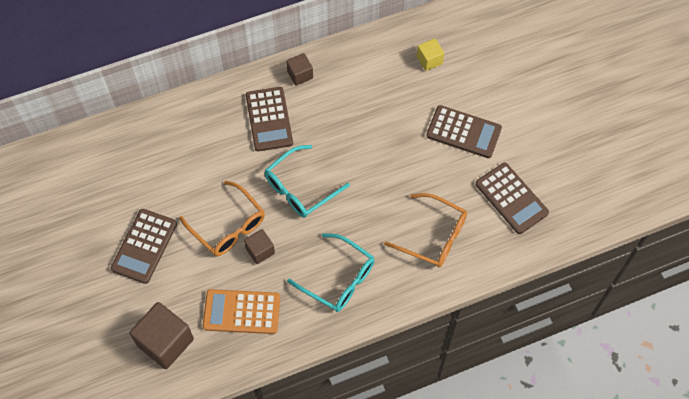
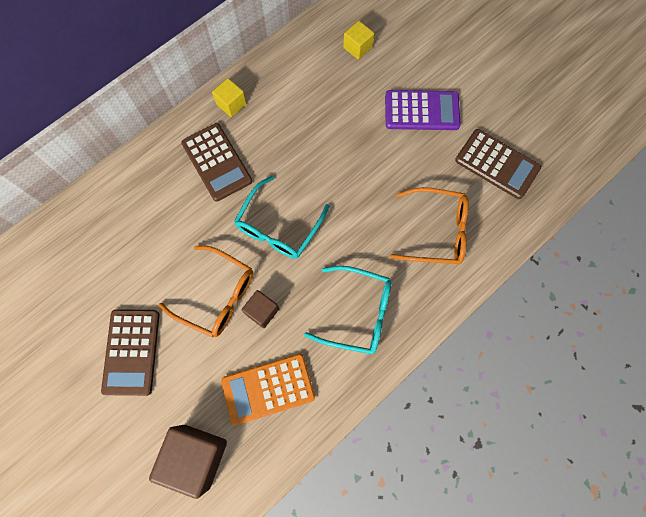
camera: 20 degrees left, 10 degrees up
(300, 75) = (231, 104): brown cube -> yellow cube
(463, 132) = (421, 111): brown calculator -> purple calculator

